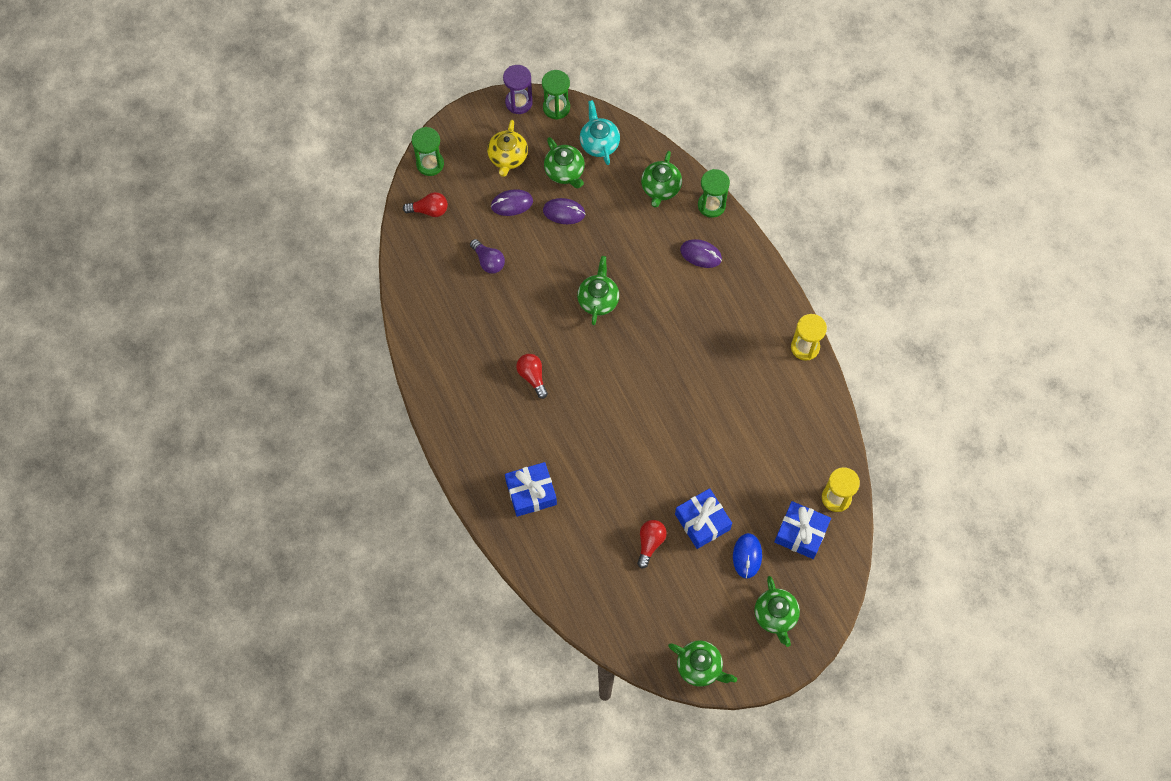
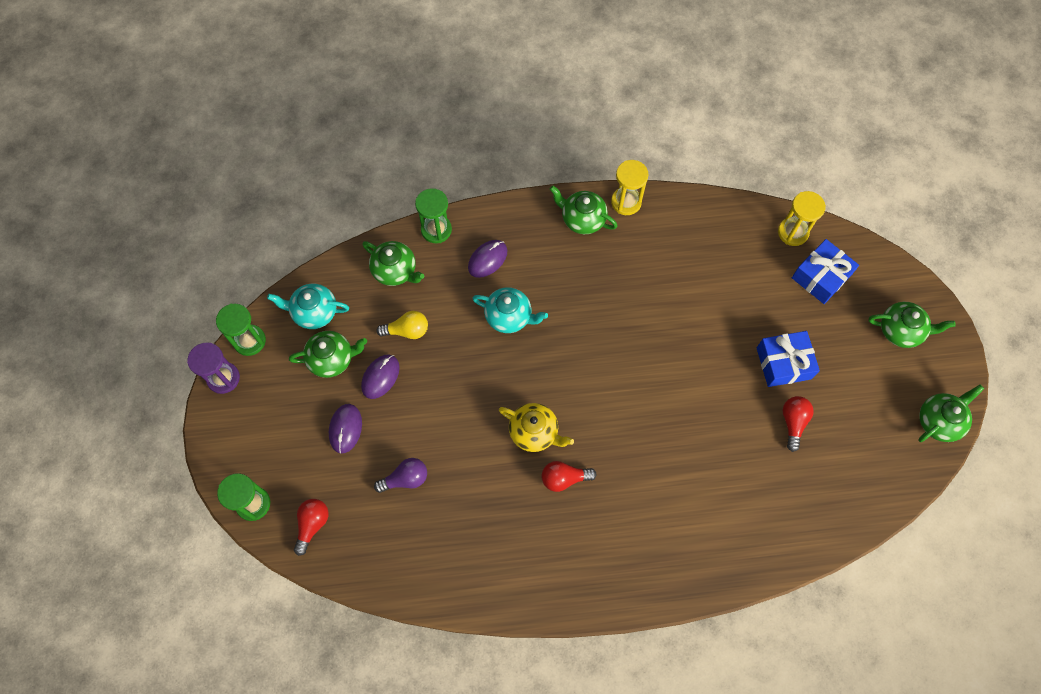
camera: 70 degrees left, 0 degrees up
(508, 157) = (286, 413): yellow teapot -> yellow teapot (534, 432)
(531, 492) = (700, 527): blue gift -> none
(598, 299) = (498, 378): green teapot -> green teapot (582, 219)
(611, 217) = (407, 330): none -> yellow light bulb
(650, 543) = (793, 422): red light bulb -> red light bulb turned 60 degrees clockwise
(655, 289) = (509, 316): none -> turquoise teapot
(747, 556) = (832, 334): blue mouse -> none

